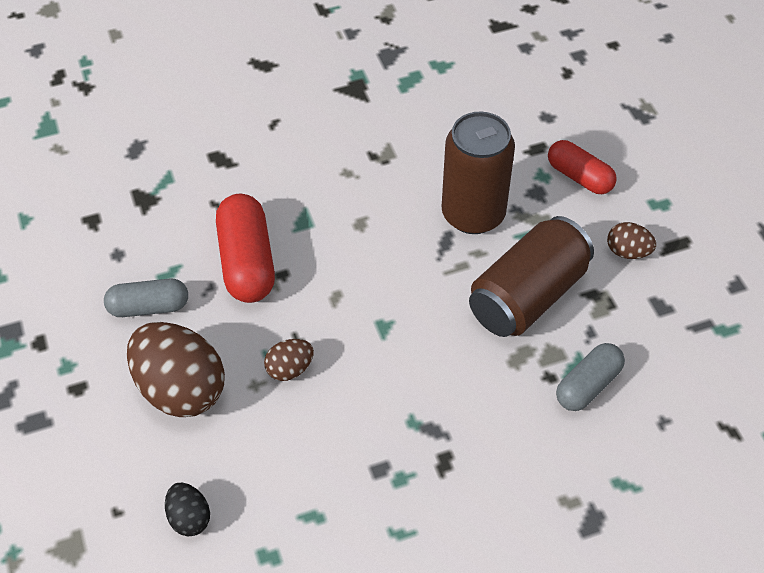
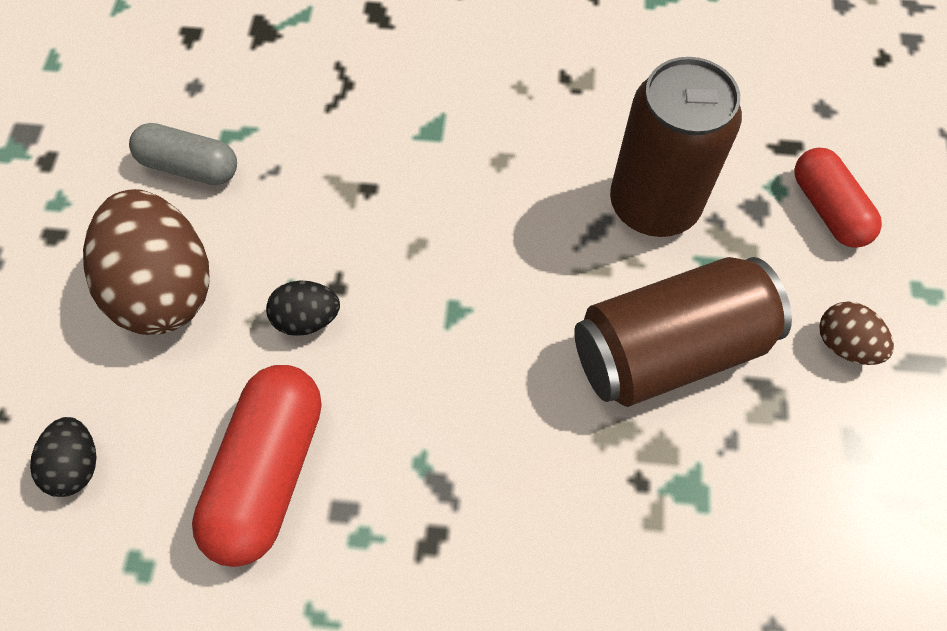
camera: 25 degrees right, 10 degrees up
(247, 262) = (335, 155): red capsule -> red capsule (268, 472)
(290, 369) = (307, 319): brown egg -> black egg
(588, 385) = (688, 520): grey capsule -> none

